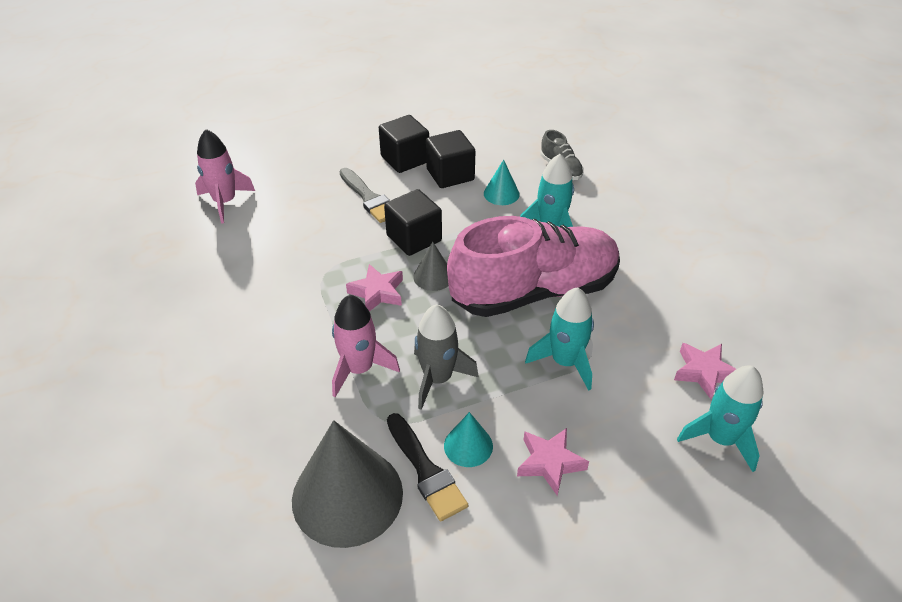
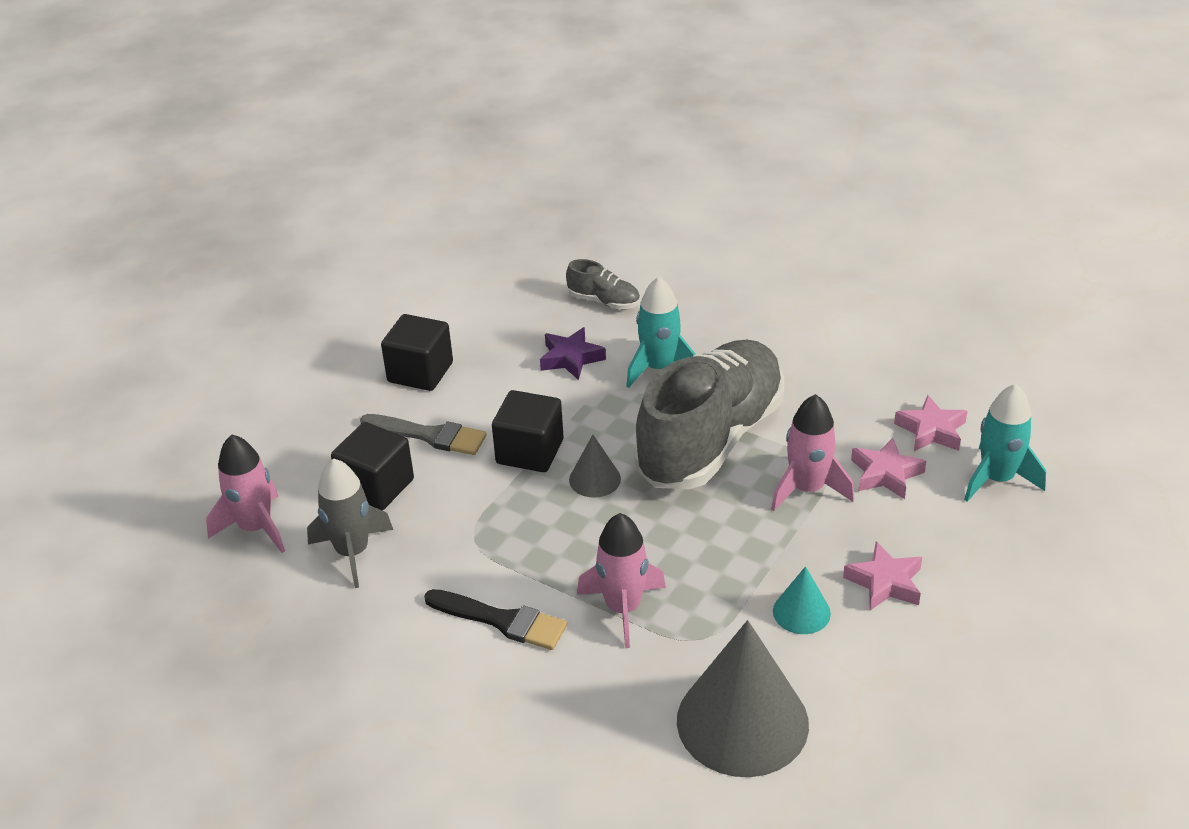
camera: 35 degrees left, 5 degrees down
(377, 292) = (555, 526): pink star -> pink star (885, 474)
(426, 471) = (788, 656): black brush -> black brush (502, 620)
(437, 379) = (709, 572): grey rocket -> grey rocket (352, 552)
(450, 175) = (492, 365): black cube -> black cube (376, 486)
(501, 194) = (571, 358): turquoise cone -> purple star
(534, 291) = (710, 439): pink shoe -> grey shoe
(565, 362) = (807, 489): turquoise rocket -> pink rocket

